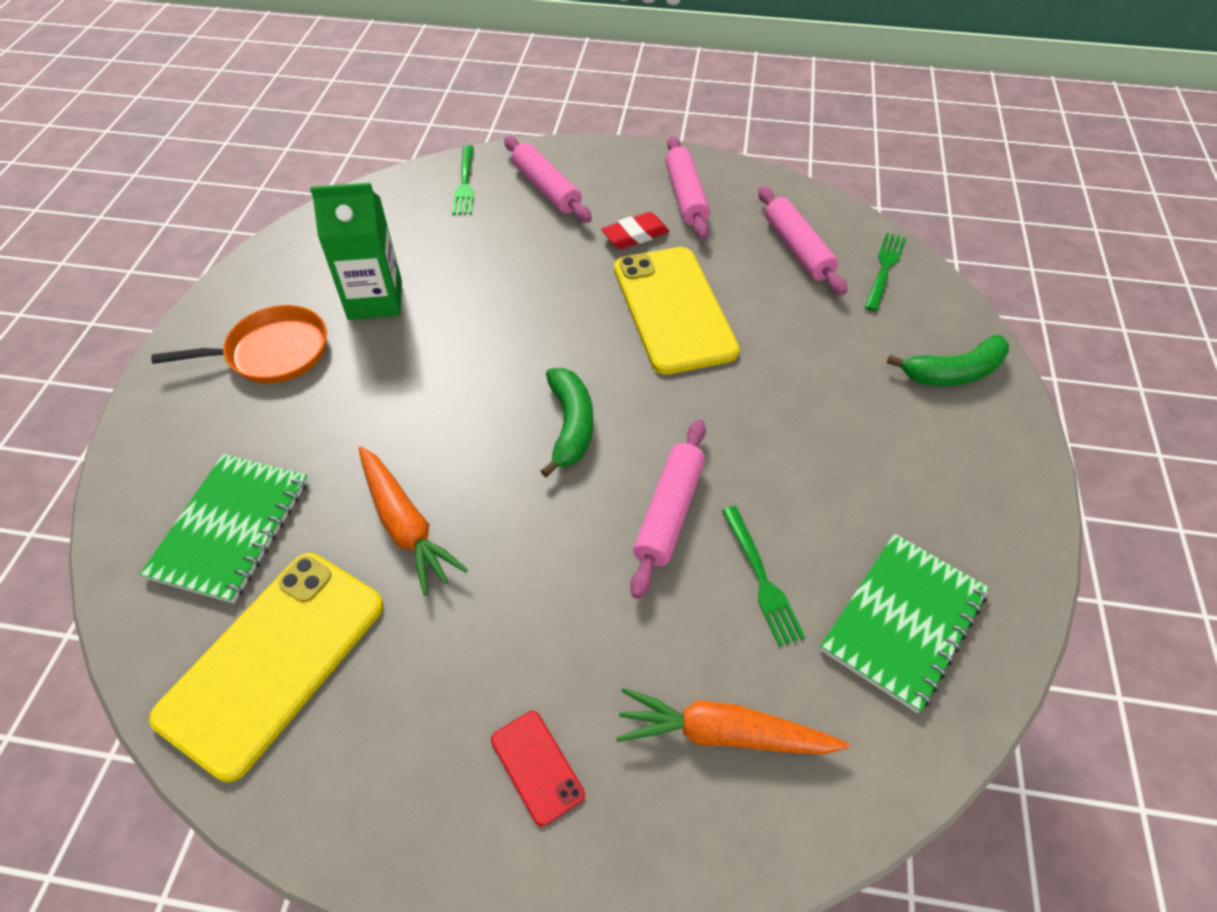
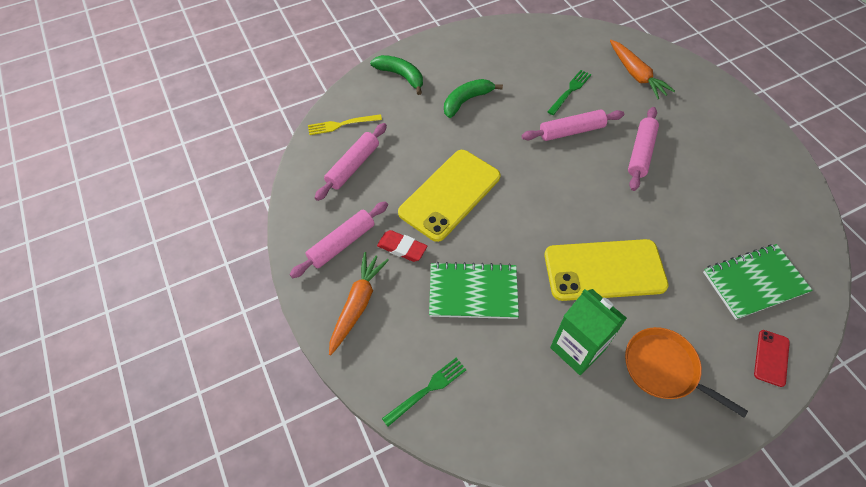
camera: 125 degrees left, 5 degrees up
(273, 660) = (770, 214): yellow phone -> yellow phone (604, 270)
(405, 525) = (676, 215): orange carrot -> orange carrot (357, 304)
(537, 767) = (701, 113): red phone -> red phone (771, 358)
(546, 189) = (393, 329): pink rolling pin -> pink rolling pin (640, 153)
(570, 426) = (565, 191): green banana -> green banana (466, 101)
(884, 268) = (341, 124): green fork -> yellow fork
(903, 621) = (546, 49): green notebook -> green notebook (473, 292)

